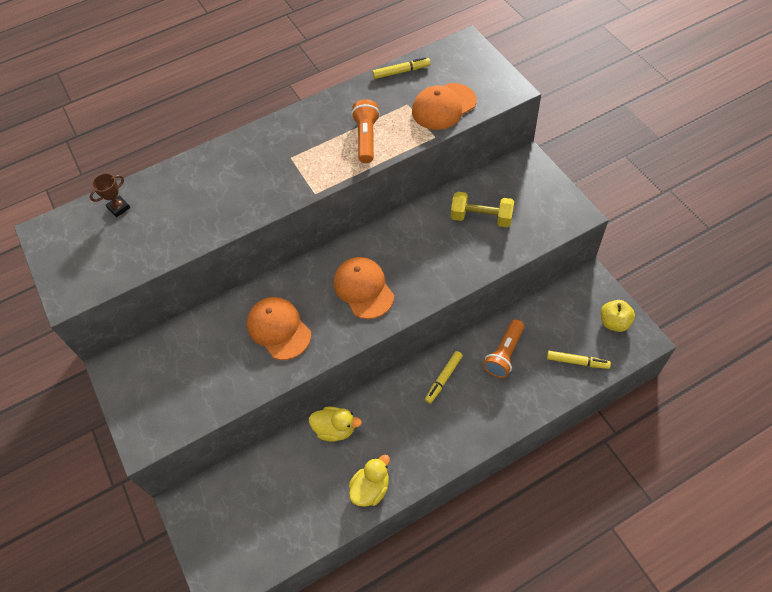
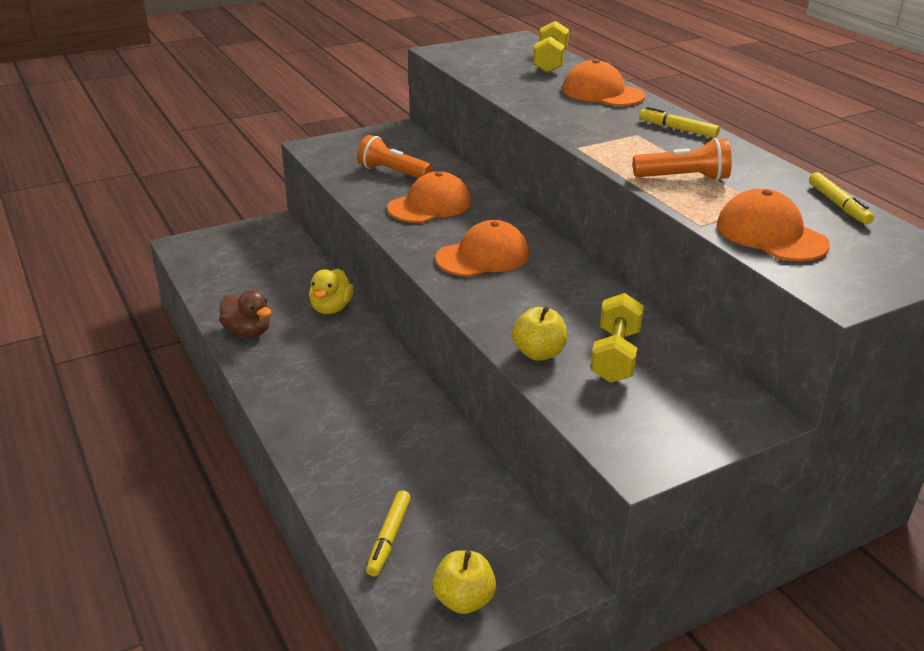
camera: 85 degrees right, 25 degrees down
(119, 208) = (550, 62): brown trophy -> yellow dumbbell
(201, 174) = (602, 93): none -> orange cap
(371, 488) = (248, 332): yellow duck -> brown duck
(443, 379) = (383, 393): yellow marker -> yellow marker (677, 129)
(483, 256) = (538, 353): none -> yellow apple
(504, 354) = (415, 455): orange flashlight -> orange flashlight (392, 172)

